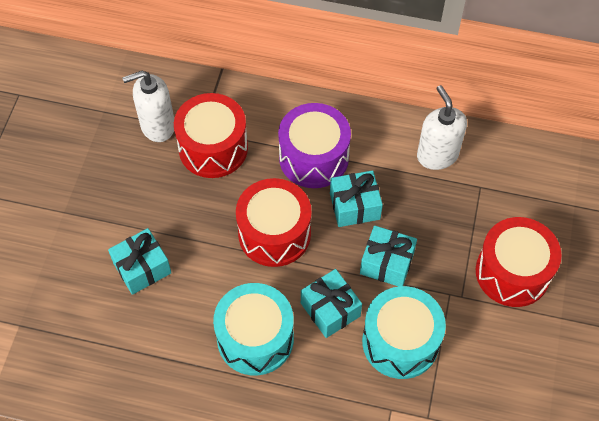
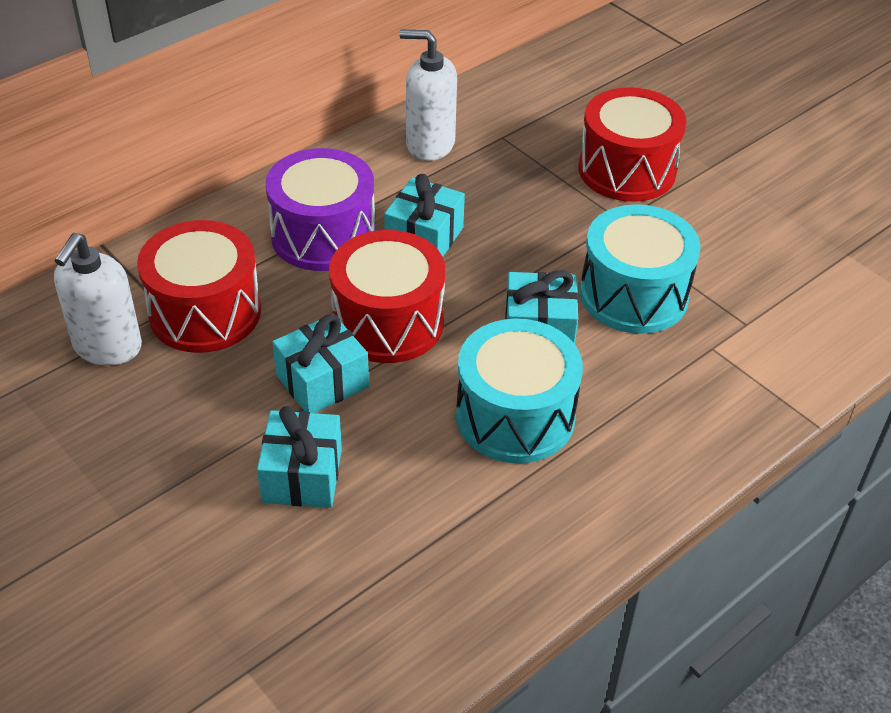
camera: 55 degrees left, 15 degrees down
(387, 263) = (524, 252): turquoise gift -> turquoise gift (322, 381)

